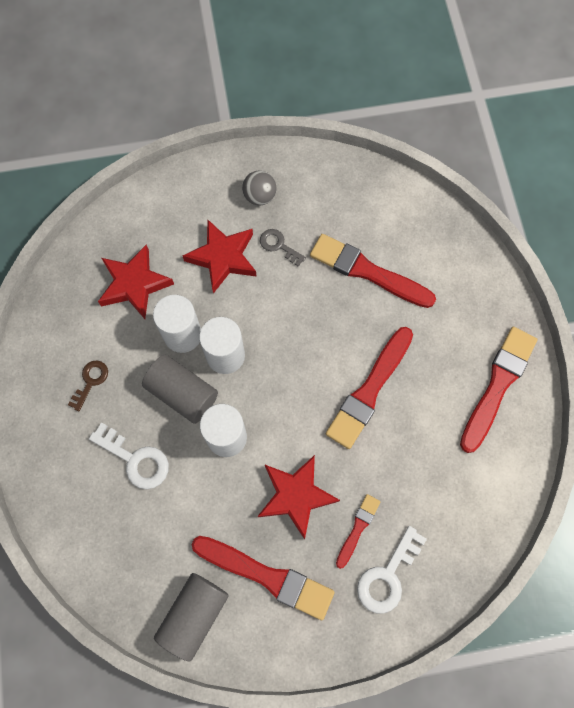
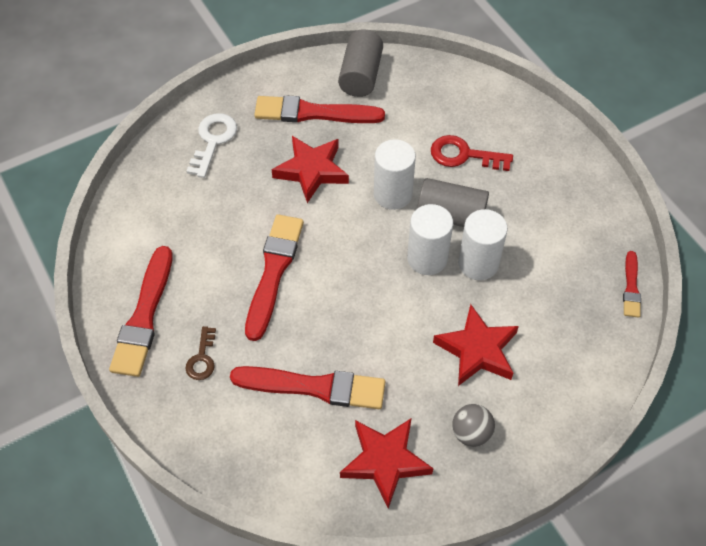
camera: 160 degrees right, 15 degrees down
(90, 381) = (540, 199): brown key -> brown key (202, 358)
(134, 284) = (553, 294): red star -> red star (385, 461)
(136, 459) = (463, 155): white key -> red key
(278, 245) = (423, 383): grey key -> none
(357, 528) = (249, 164): red brush -> red brush (631, 287)

